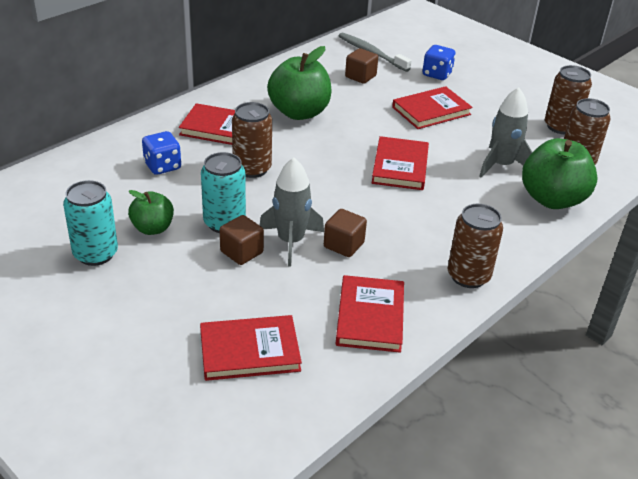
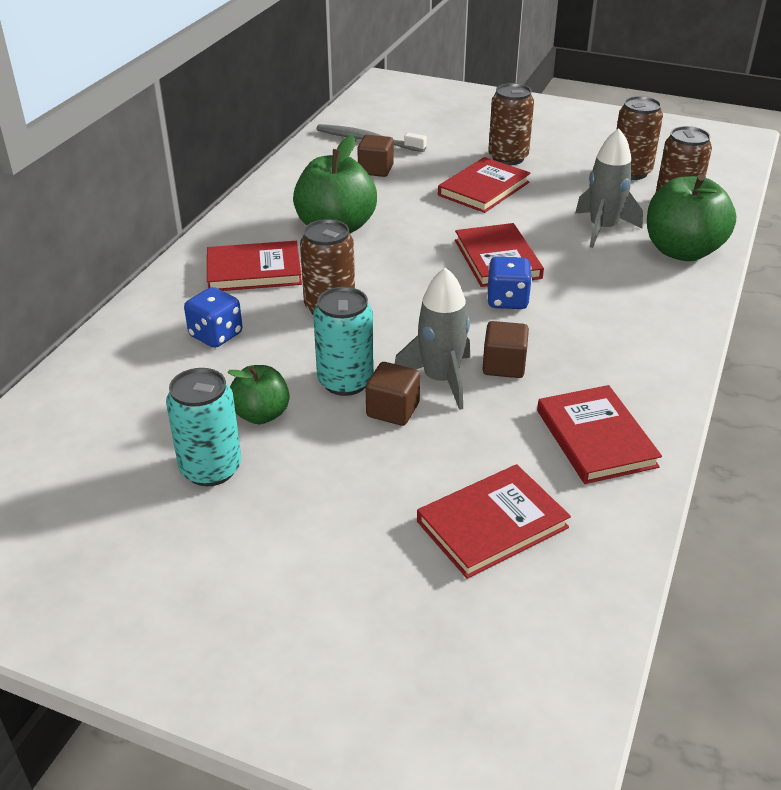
camera: 20 degrees left, 0 degrees up
(437, 74) = (459, 147): blue dice -> blue dice (507, 300)
(468, 276) = (663, 359): brown can -> brown can (508, 158)

